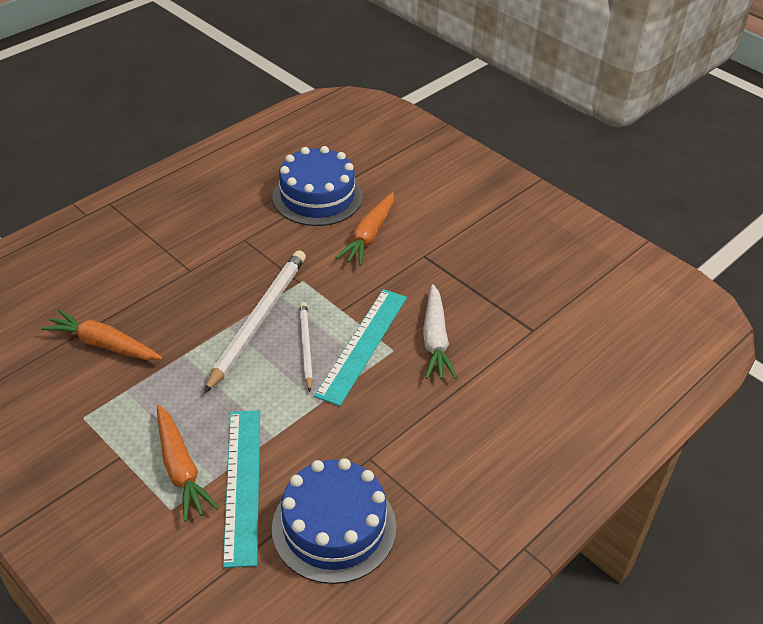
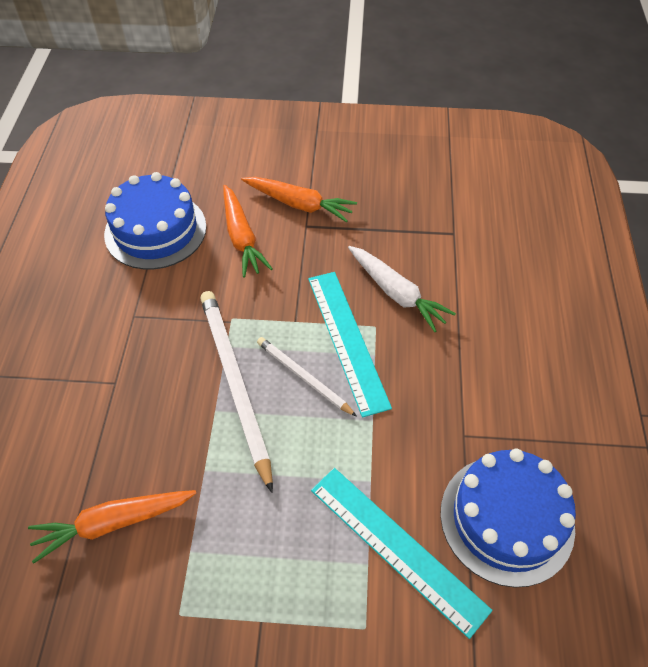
camera: 40 degrees left, 10 degrees up
(181, 469) = (330, 582): orange carrot -> orange carrot (299, 204)

